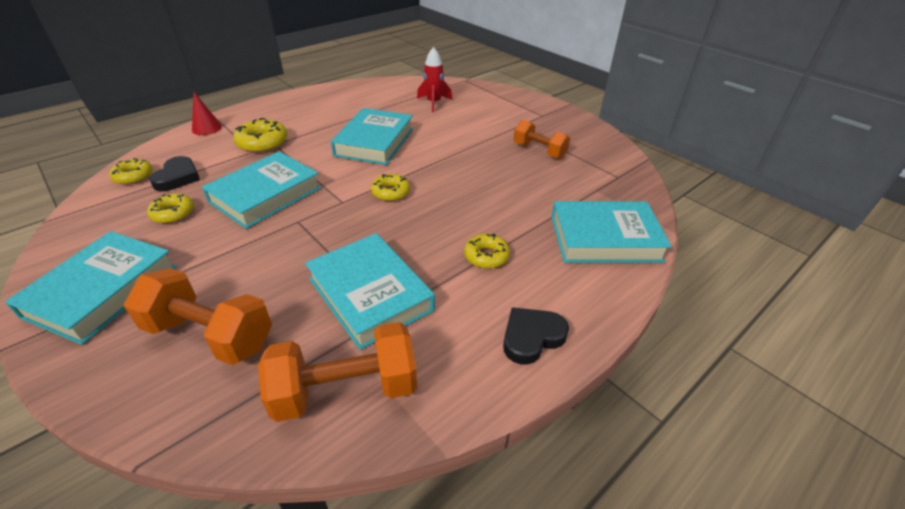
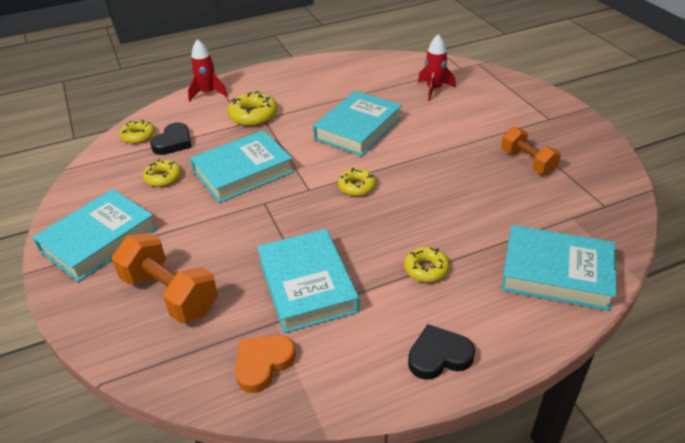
camera: 20 degrees right, 0 degrees up
(206, 128) = (208, 93): red cone -> red rocket
(346, 390) = (263, 364): orange dumbbell -> orange heart

